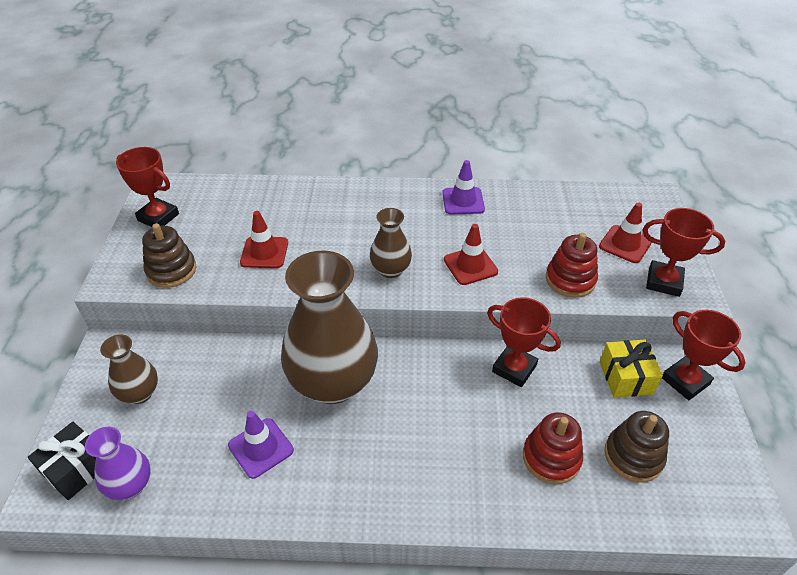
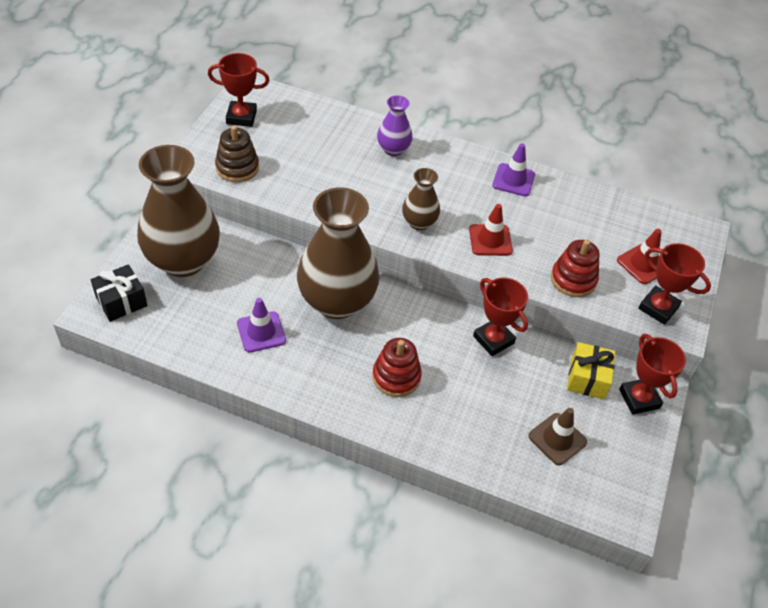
camera: 15 degrees right, 5 degrees up
(130, 485) = (156, 326): purple vase -> purple vase (393, 149)
(140, 393) = (183, 260): brown vase -> brown vase, size x2.06
(158, 217) = (241, 117): red trophy -> red trophy turned 45 degrees counterclockwise
(264, 252) = (318, 175): red traffic cone -> none
(551, 458) = (488, 417): red stacking toy -> red stacking toy (396, 377)
(633, 456) = (557, 439): brown stacking toy -> brown traffic cone

